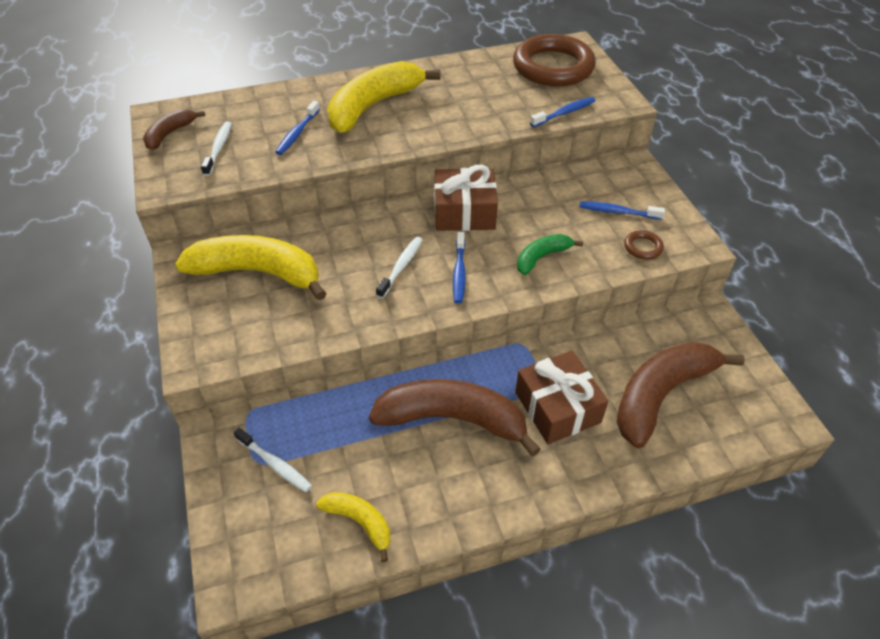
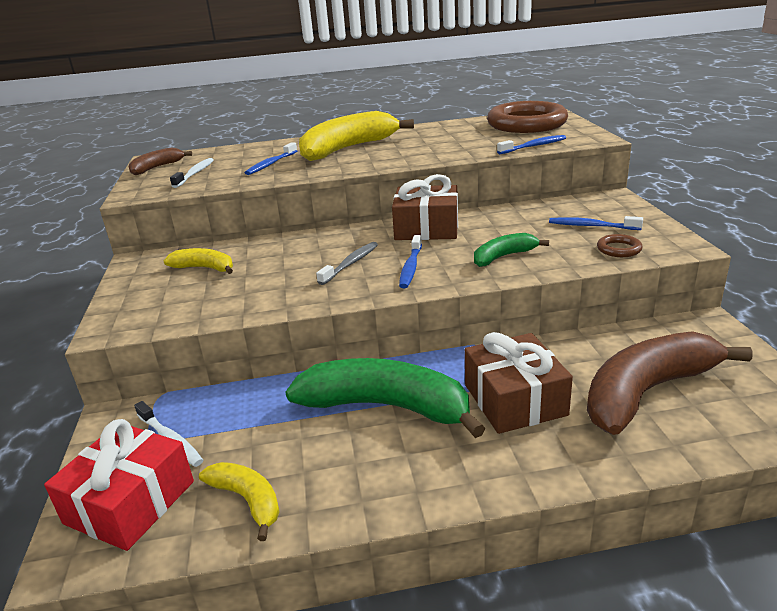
camera: 10 degrees right, 20 degrees down
(258, 273) = (204, 268): yellow banana -> yellow banana, size x0.51
(262, 530) = (130, 502): none -> red gift
(401, 266) = (351, 263): white toothbrush -> grey toothbrush
(452, 419) = (386, 407): brown banana -> green banana

